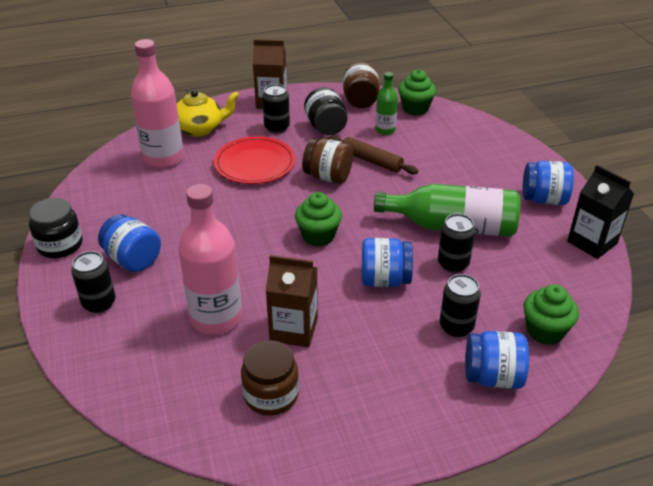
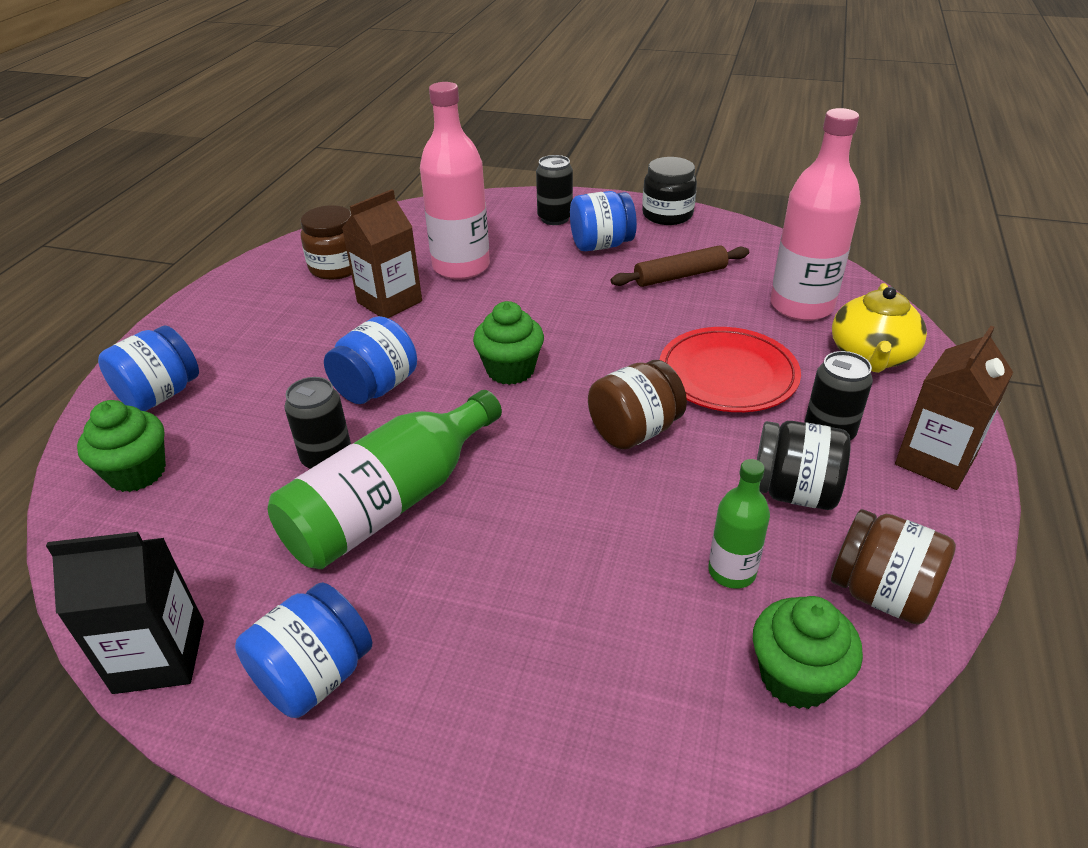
camera: 125 degrees right, 0 degrees up
(371, 161) = (639, 500): brown rolling pin -> brown rolling pin (680, 276)
(456, 327) = (245, 405): black can -> none

